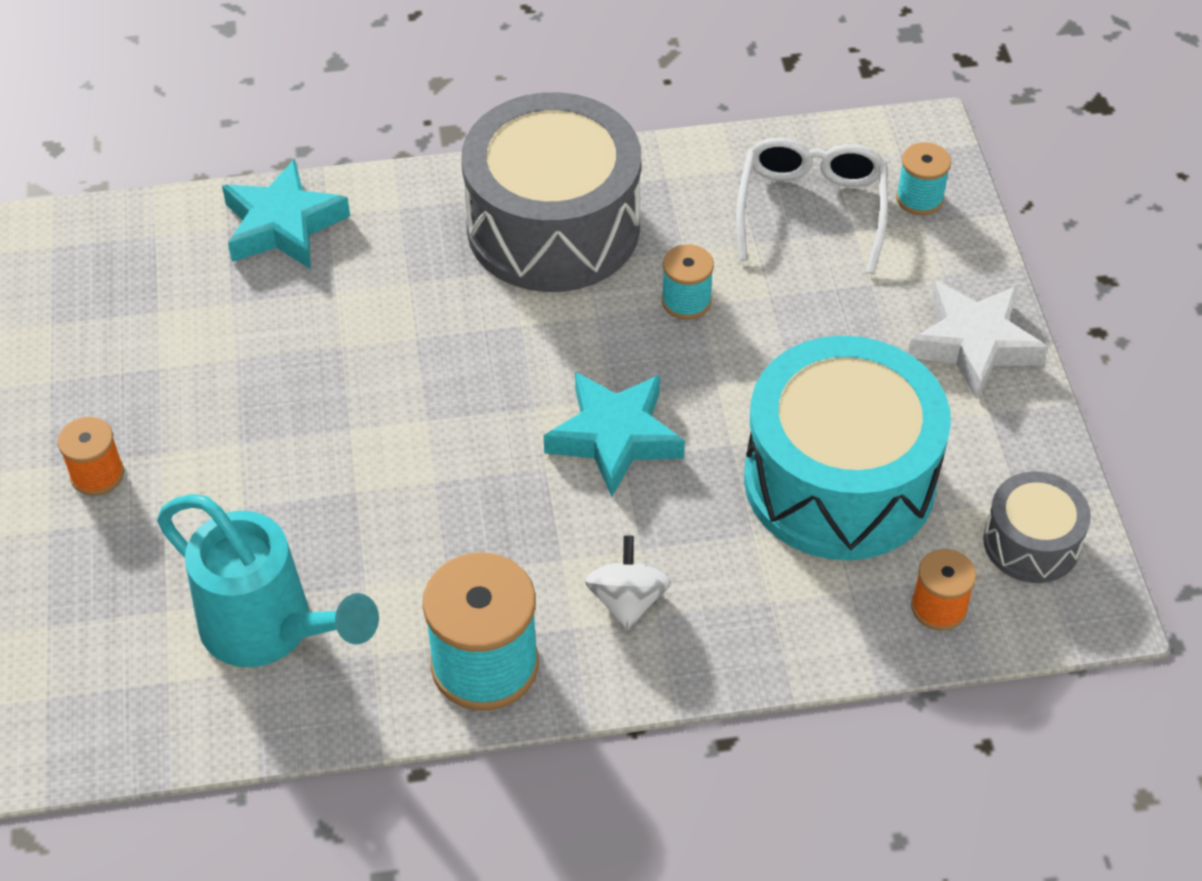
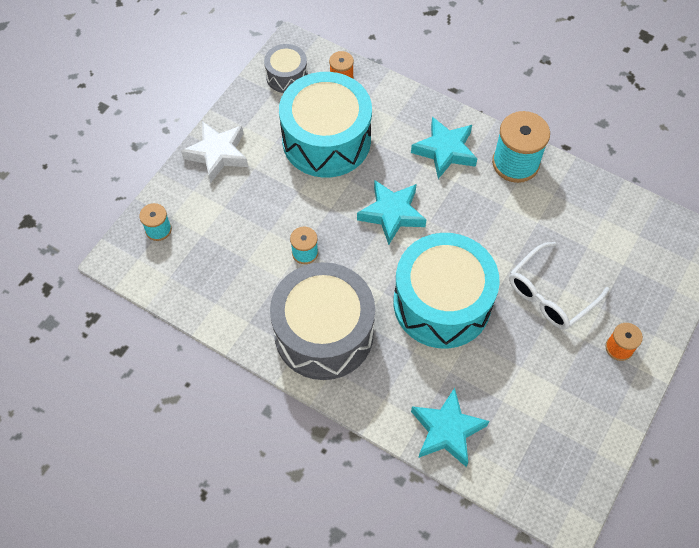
camera: 140 degrees left, 10 degrees up
(270, 631) = (587, 228): turquoise watering can -> none
(421, 365) = (442, 303): none -> turquoise drum
(627, 600) = (445, 151): white spinning top -> turquoise star
(811, 209) = (207, 258): white glasses -> white glasses (550, 294)

